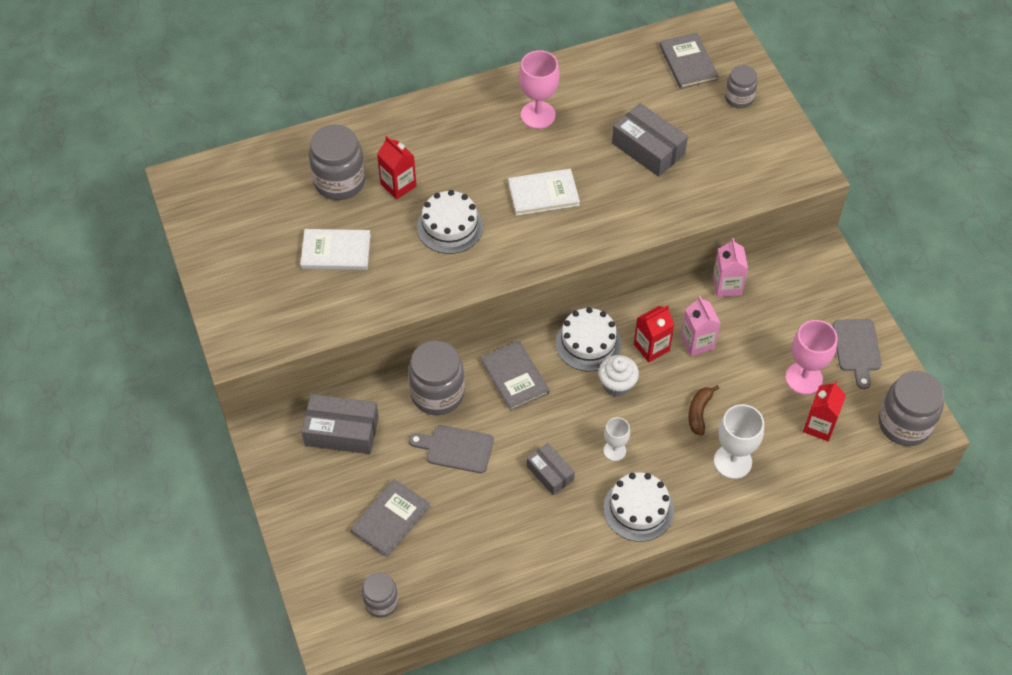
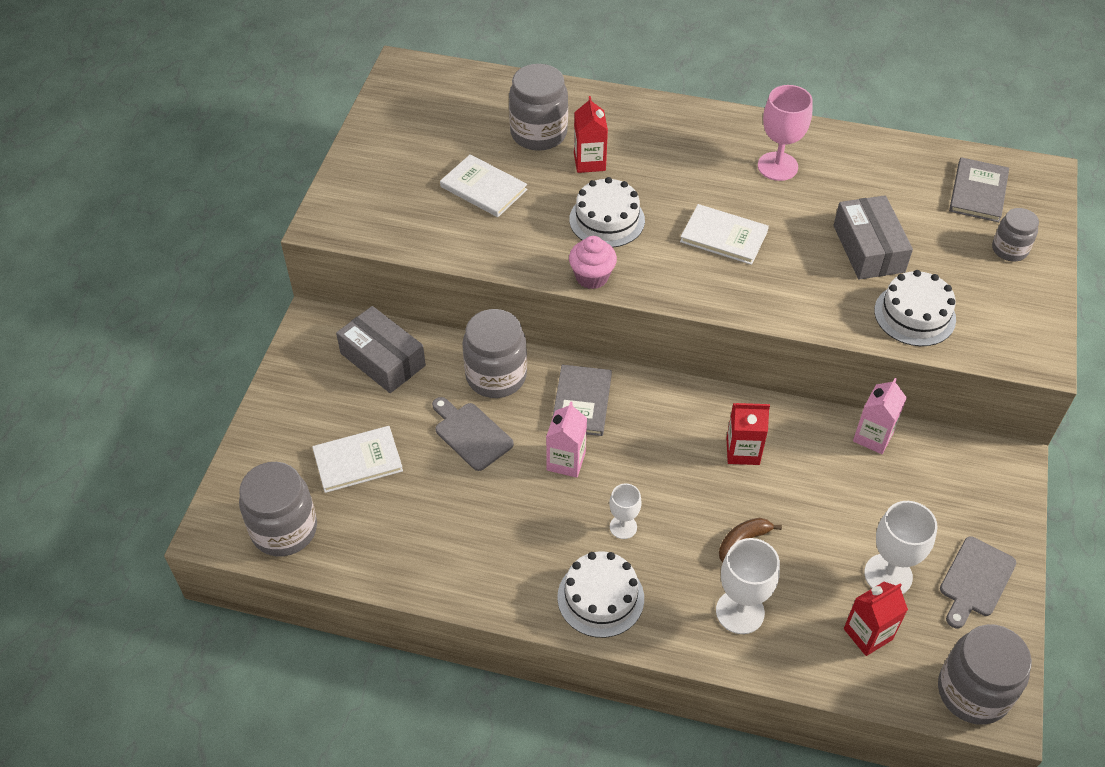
camera: 35 degrees right, 5 degrees down
(381, 602) = (284, 529): grey jar -> grey jar, size x1.70
(390, 519) = (358, 461): grey book -> white book
(476, 279) = (592, 277): none -> pink cupcake
(550, 473) = (541, 509): grey box -> none
(588, 343) = (680, 411): white cake -> white cake (914, 315)
(617, 385) = (677, 466): white cupcake -> none
(697, 342) = (796, 473): pink carton -> pink carton (566, 461)
(803, 378) = (888, 575): pink goblet -> white goblet

